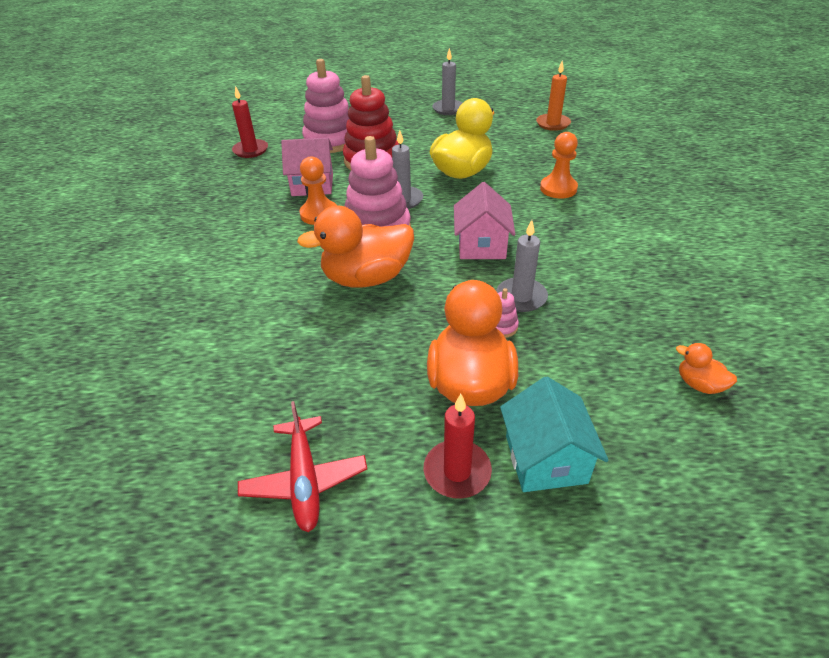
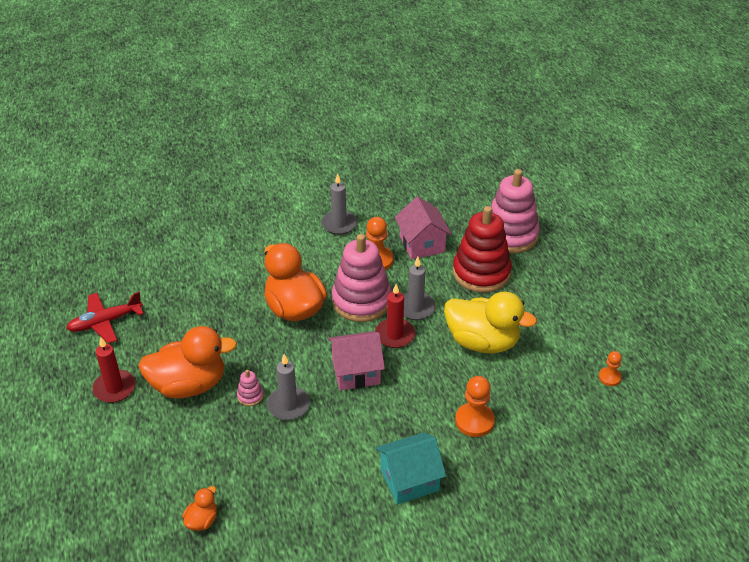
camera: 75 degrees right, 0 degrees up
(250, 150) = (470, 189): red candle -> red candle (395, 335)
(448, 109) = (628, 310): grey candle -> grey candle (339, 224)
(519, 126) = (609, 377): none -> orange pawn
(545, 459) = (126, 430): turquoise house -> turquoise house (409, 480)
(553, 124) = (631, 408): orange candle -> none

